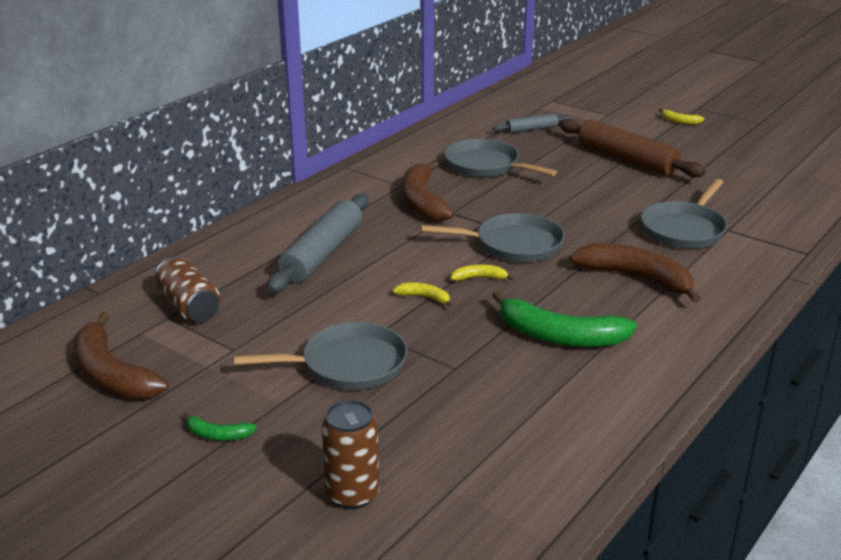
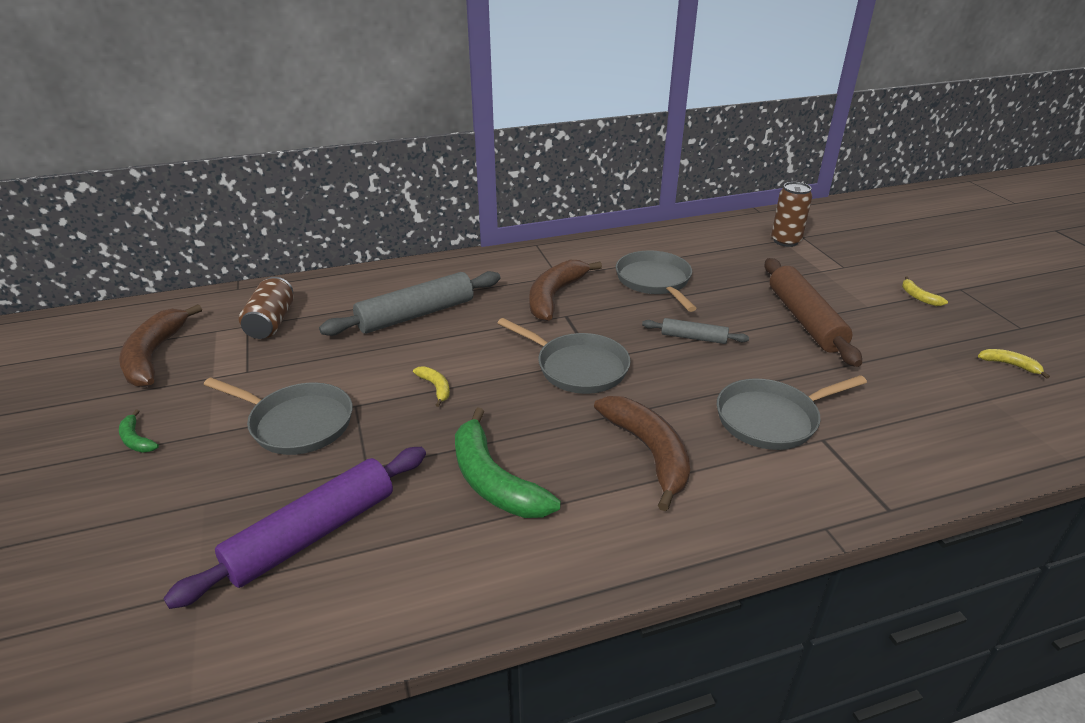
camera: 35 degrees right, 5 degrees up
(352, 494) = (133, 548): brown can -> brown can (785, 241)
(479, 278) = (504, 388): yellow banana -> yellow banana (1009, 365)
(481, 421) = (313, 534): none -> purple rolling pin
(531, 129) = (744, 259): grey rolling pin -> grey rolling pin (693, 337)

